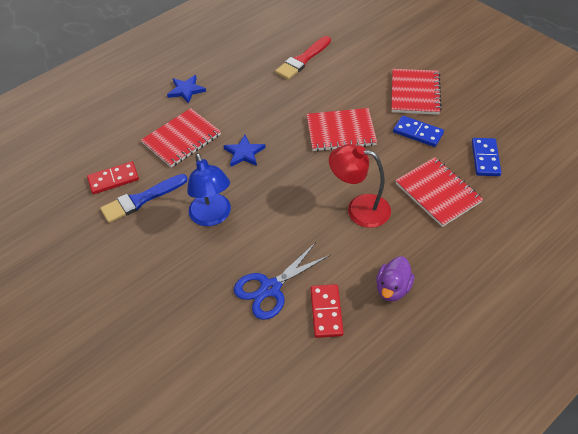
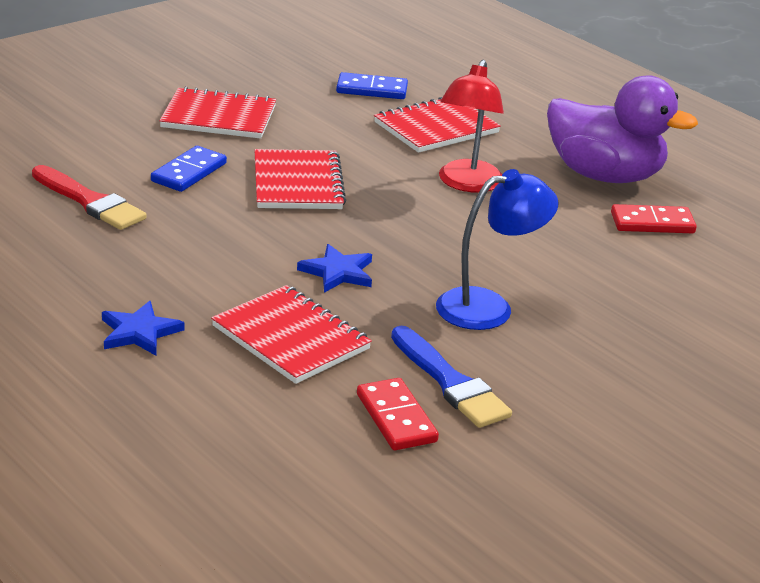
camera: 95 degrees left, 20 degrees down
(270, 288) = (622, 261): blue scissors -> none
(393, 288) = (604, 175): purple duck -> purple duck, size x1.97
(417, 133) = (312, 126): blue domino -> blue domino (189, 172)

